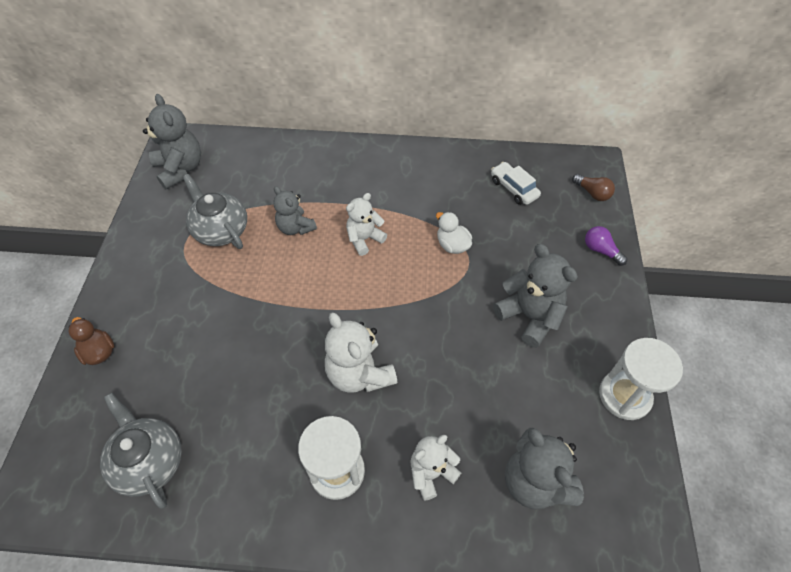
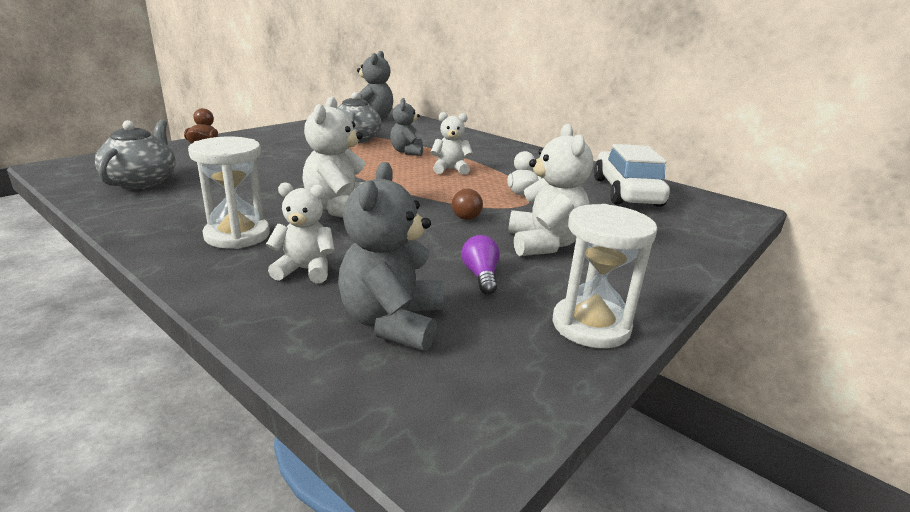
camera: 35 degrees right, 30 degrees down
(514, 188) = (626, 192): white car -> white car, size x1.84
(529, 316) = (544, 244): grey teddy bear -> white teddy bear
(592, 193) = (716, 218): brown light bulb -> brown light bulb (464, 214)
(601, 250) = (684, 244): purple light bulb -> purple light bulb (481, 276)

